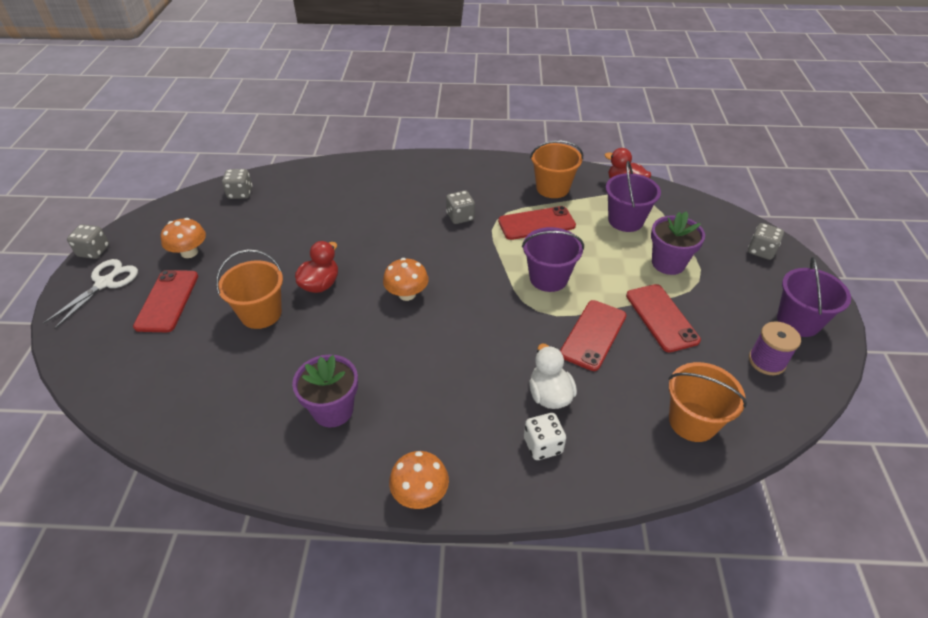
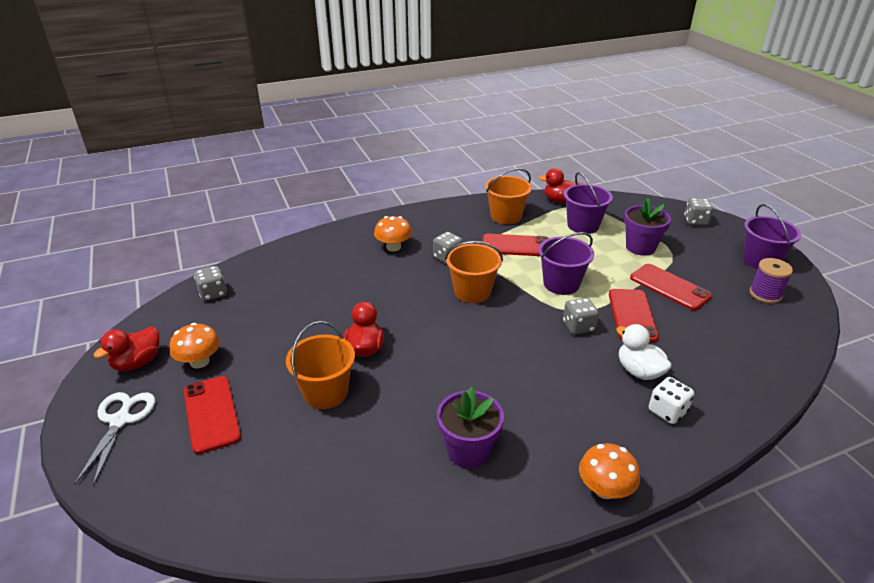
camera: 25 degrees left, 10 degrees down
(94, 251) = (80, 394): grey dice -> grey dice (578, 326)
(147, 238) = (137, 363): none -> red duck
(407, 294) = (453, 332): orange mushroom -> orange mushroom (393, 247)
(536, 223) = (516, 246): red phone -> red phone turned 45 degrees clockwise
(692, 421) = (755, 353): orange bucket -> orange bucket (472, 292)

